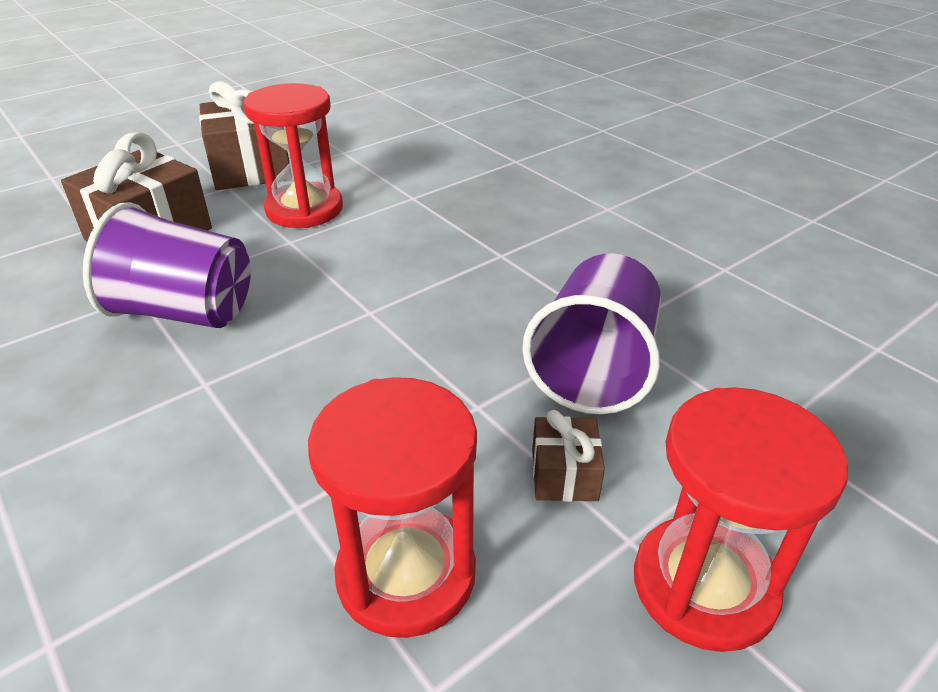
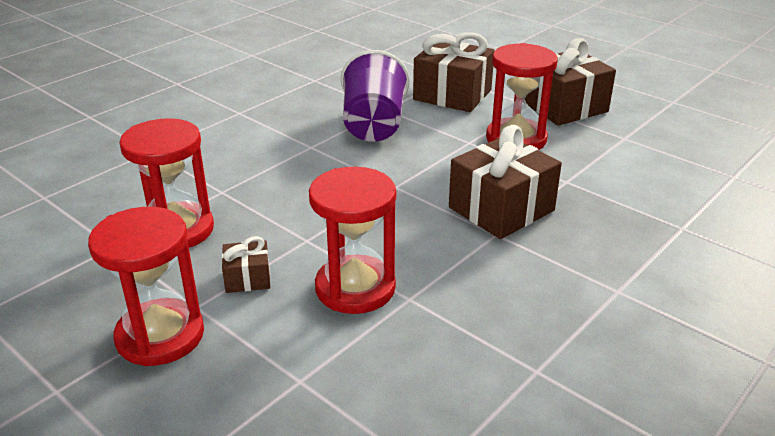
camera: 80 degrees right, 5 degrees down
(453, 243) = (501, 209): none -> brown gift
(594, 369) = (355, 288): purple cup -> red hourglass

